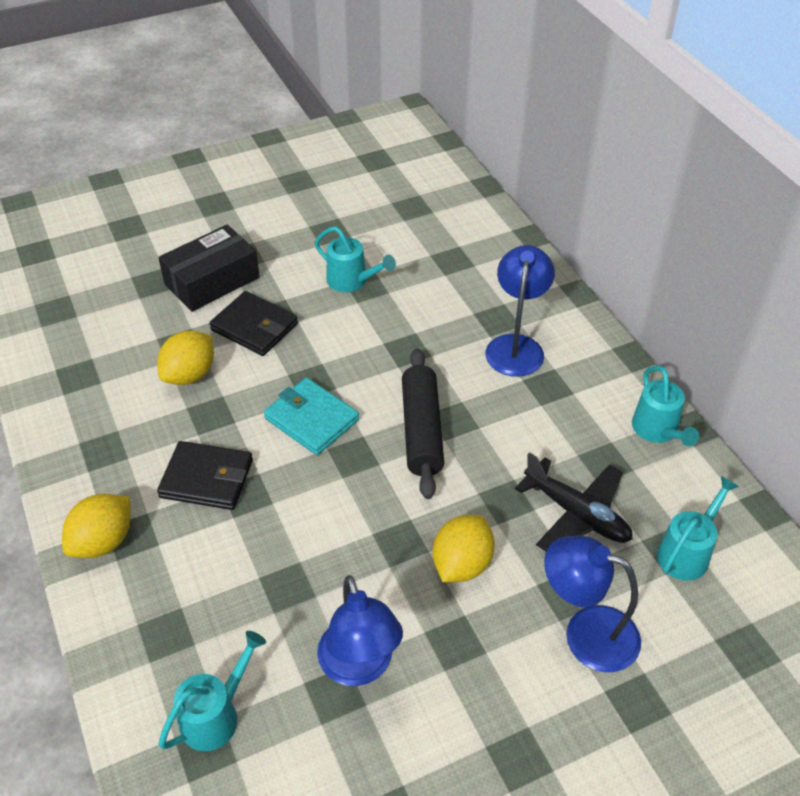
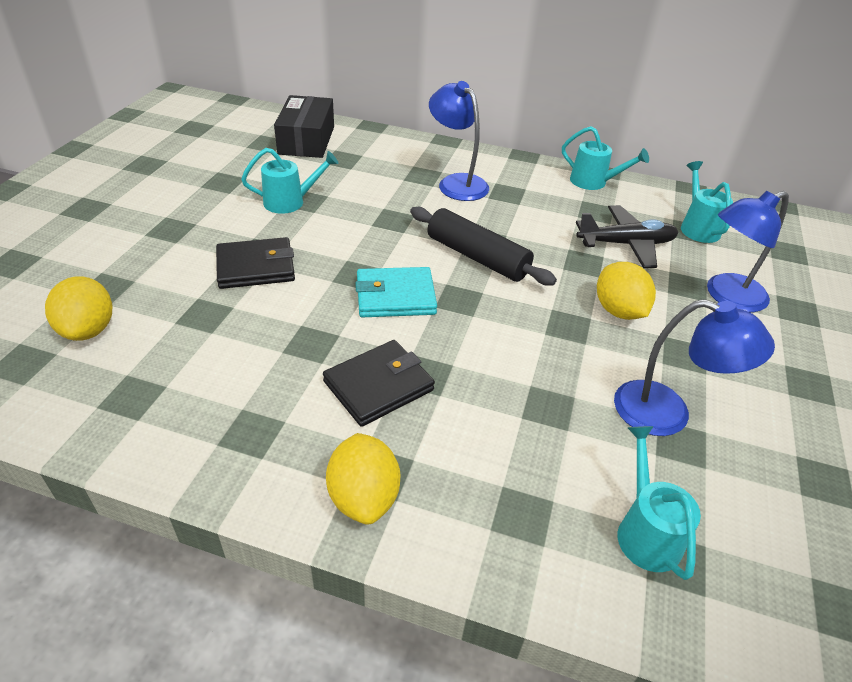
camera: 50 degrees left, 5 degrees down
(190, 375) = (249, 328): yellow lemon -> yellow lemon (88, 330)
(212, 281) = (167, 257): black box -> black box (306, 140)

